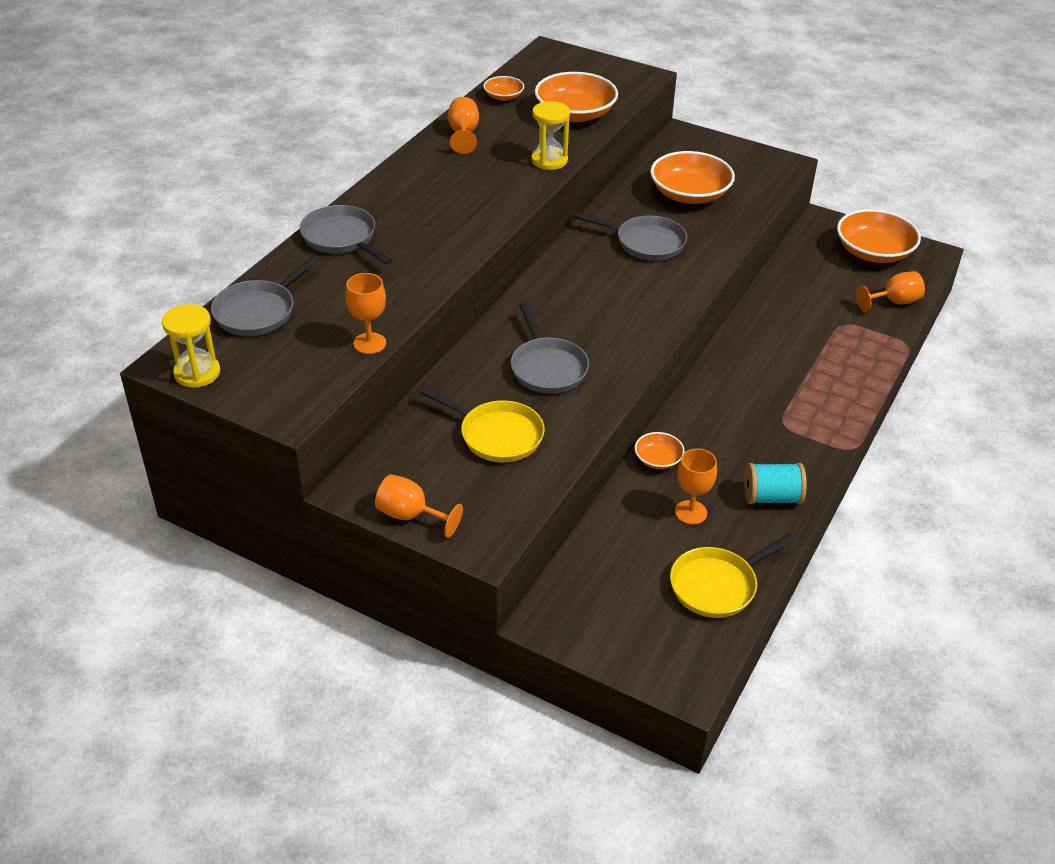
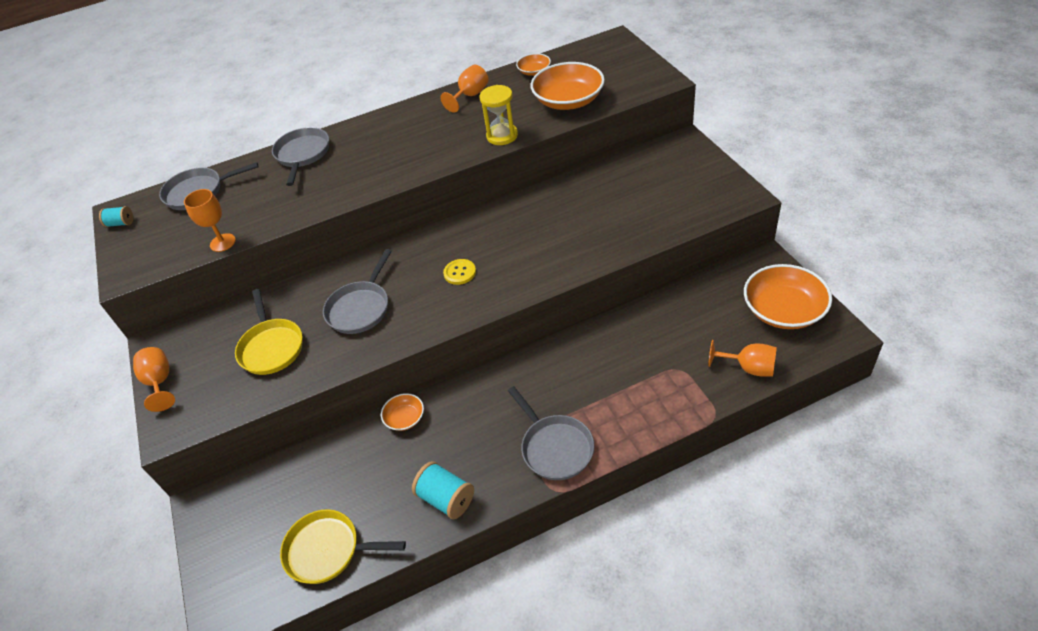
camera: 45 degrees right, 5 degrees up
(197, 373) = (121, 223): yellow hourglass -> turquoise spool
(609, 303) = (460, 273): none -> yellow button
(645, 242) = (545, 230): grey pan -> grey pan (554, 447)
(689, 194) = (628, 199): orange bowl -> none
(690, 512) = (378, 476): orange goblet -> none

